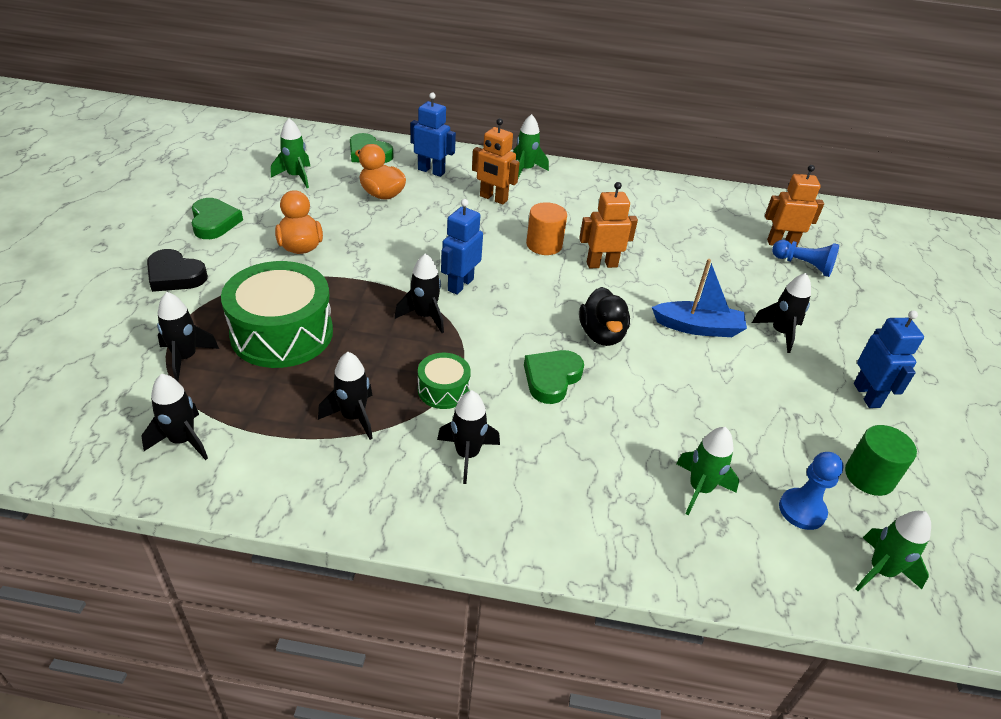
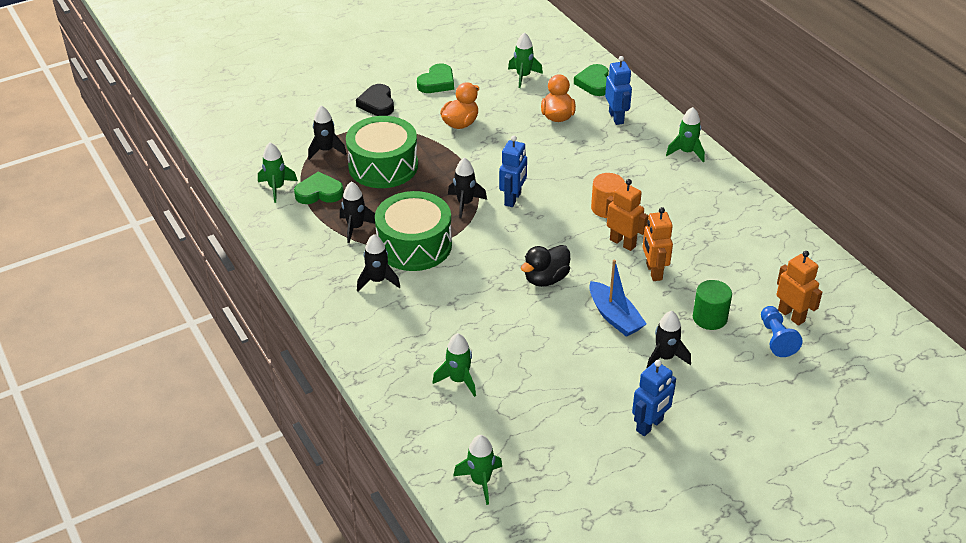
camera: 55 degrees right, 0 degrees up
(183, 440) = (277, 188): black rocket -> green rocket
(443, 390) = (414, 245): green drum -> green drum, size x2.04
(460, 285) = (513, 199): blue robot -> blue robot turned 120 degrees clockwise
(493, 198) = (626, 159): orange robot -> orange robot (653, 272)
(551, 378) = (477, 279): green heart -> green heart (319, 193)
(802, 510) = (492, 430): blue pawn -> none
(869, 476) = (562, 452): green cylinder -> green cylinder (709, 318)

